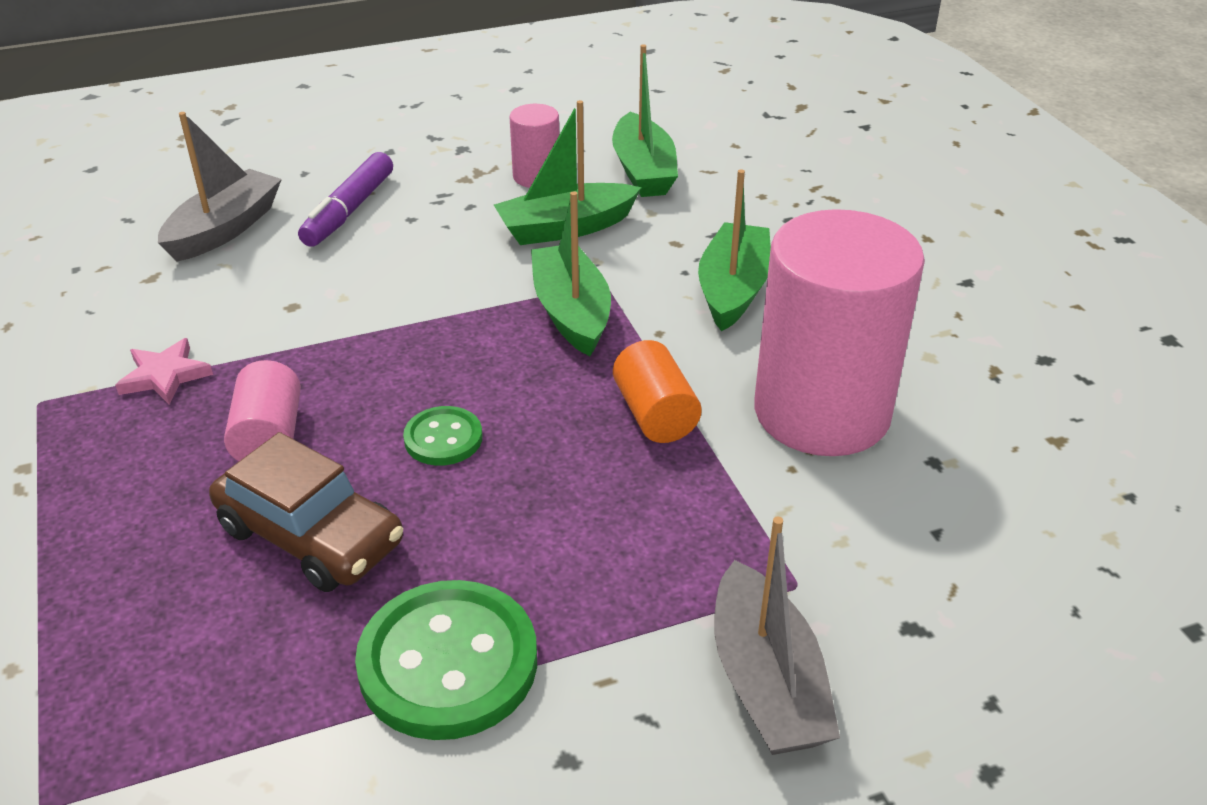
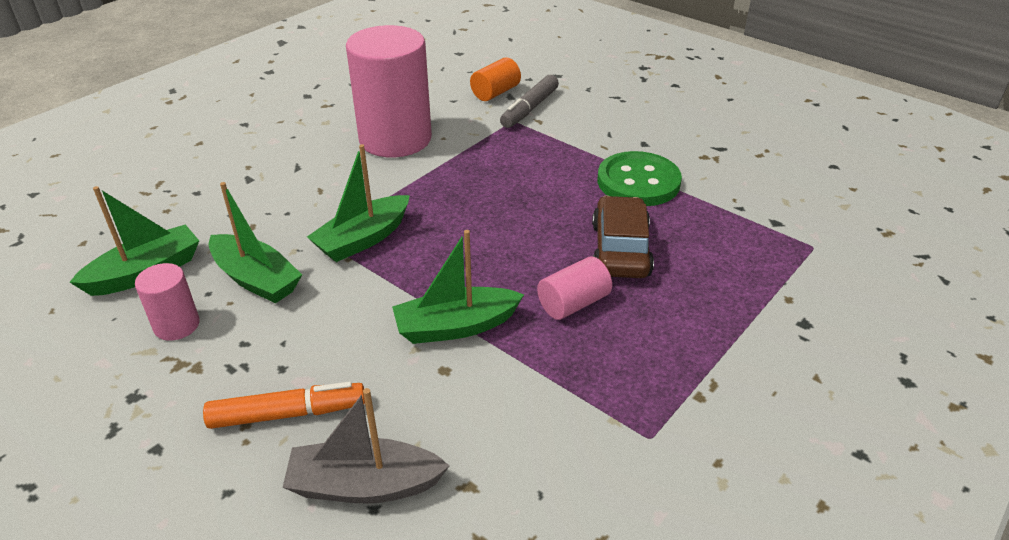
camera: 120 degrees left, 0 degrees up
(165, 375) = (568, 387): pink star -> none
(348, 211) = (288, 414): purple marker -> orange marker
(443, 438) = (515, 239): green button -> none
(655, 414) = (436, 182): orange cylinder -> orange cylinder (495, 93)
(733, 289) = (298, 190): green boat -> green boat (456, 326)
(766, 682) = (567, 116): grey boat -> none
(835, 633) = (529, 109): none -> grey marker

